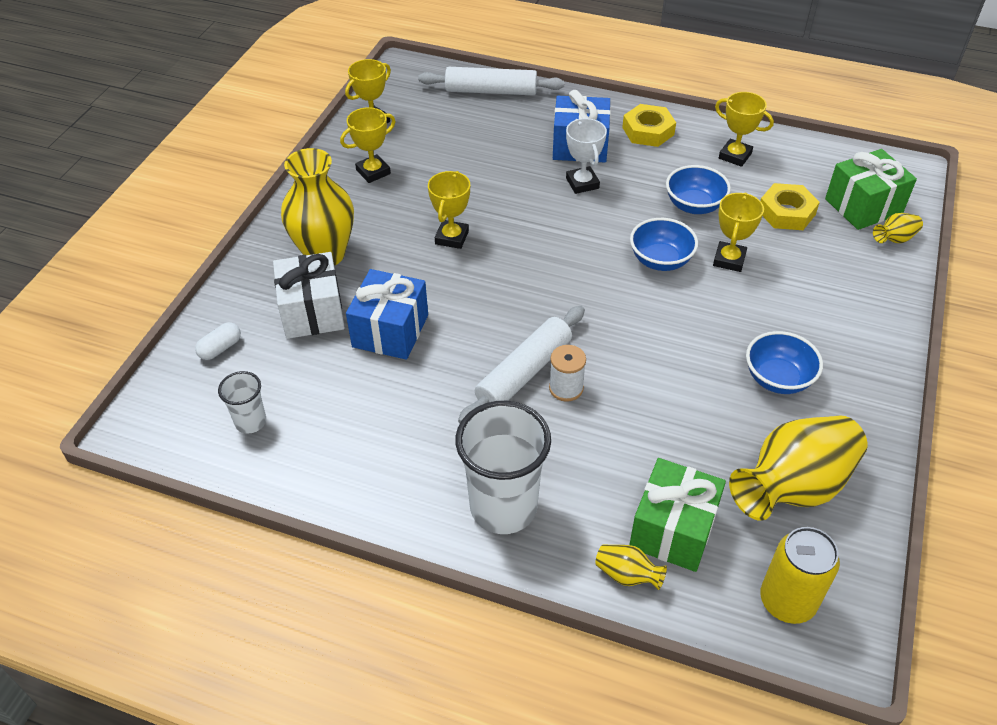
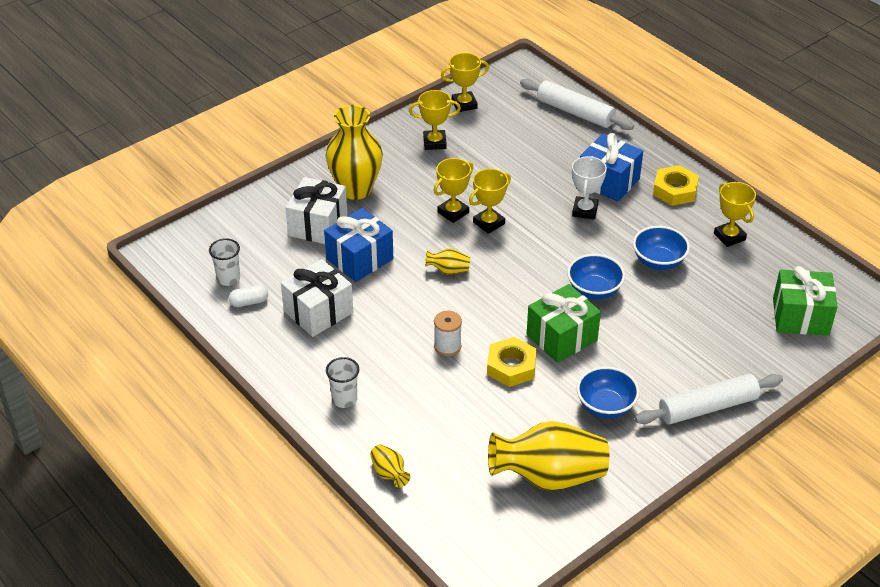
camera: 30 degrees right, 5 degrees down
(220, 348) = (242, 224): white capsule -> white capsule (249, 302)
(391, 414) = (318, 312): none -> white gift
(503, 507) = (344, 399): white cup -> white cup, size x0.50
(524, 373) = (427, 324): white rolling pin -> white rolling pin (708, 407)
(673, 530) = (442, 463): green gift -> green gift (562, 337)
(729, 260) = (648, 311): yellow trophy -> yellow trophy (489, 223)
(786, 212) = (729, 296): yellow nut -> yellow nut (511, 366)
(787, 601) = (480, 537): yellow can -> none
(894, 239) = (801, 351): yellow vase -> yellow vase (448, 270)

